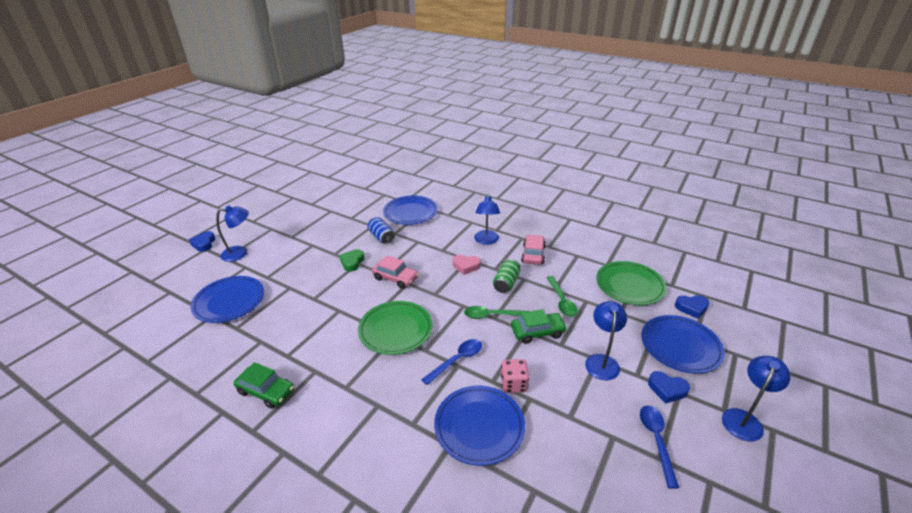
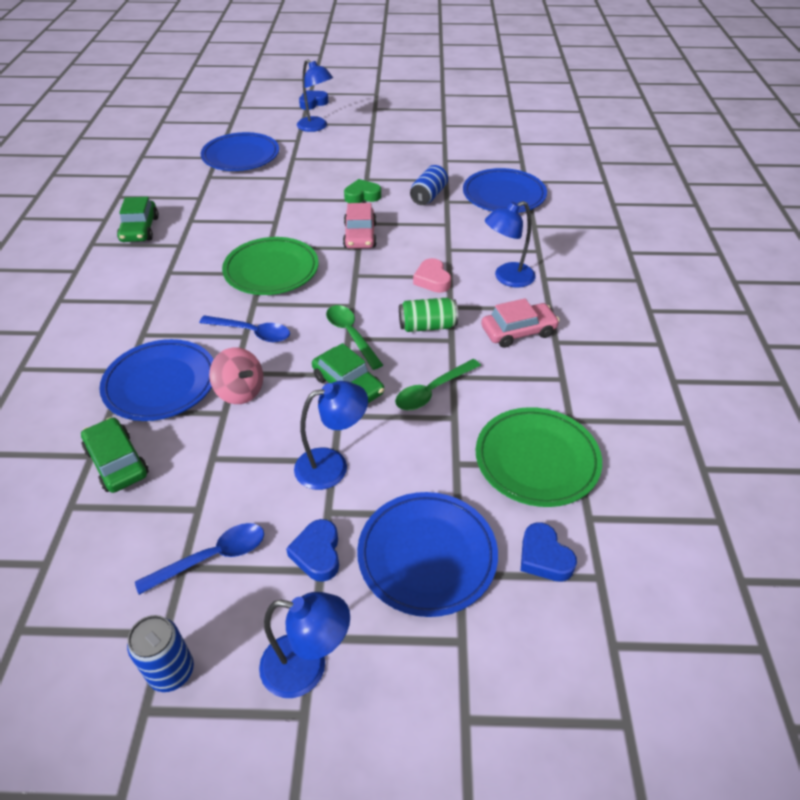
camera: 60 degrees right, 10 degrees up
(513, 384) = (240, 391): pink dice -> pink spinning top
(549, 474) = (117, 462): none -> green car
(739, 485) = (171, 671): none -> blue can

